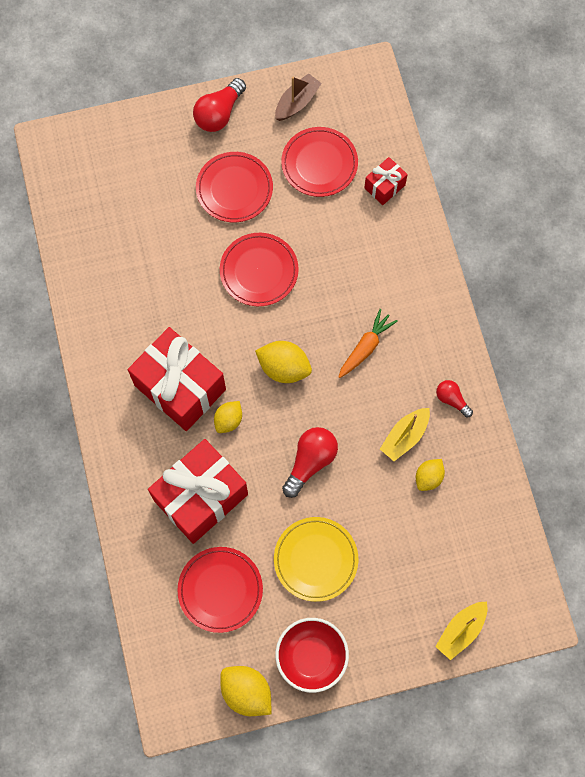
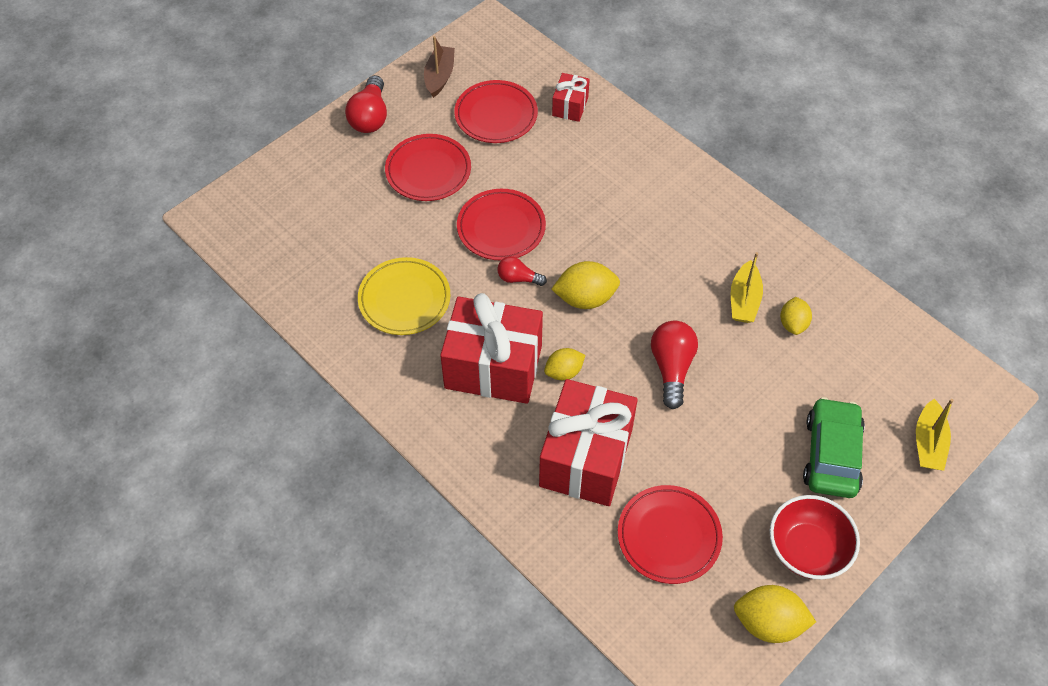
camera: 30 degrees left, 15 degrees down
(228, 420) = (564, 372): yellow lemon -> yellow lemon turned 60 degrees clockwise
(315, 559) = (743, 454): yellow plate -> yellow plate (404, 299)
(366, 347) = (650, 242): orange carrot -> none
(380, 597) = (831, 455): none -> green car
(452, 400) = (763, 248): red light bulb -> red light bulb (518, 278)

